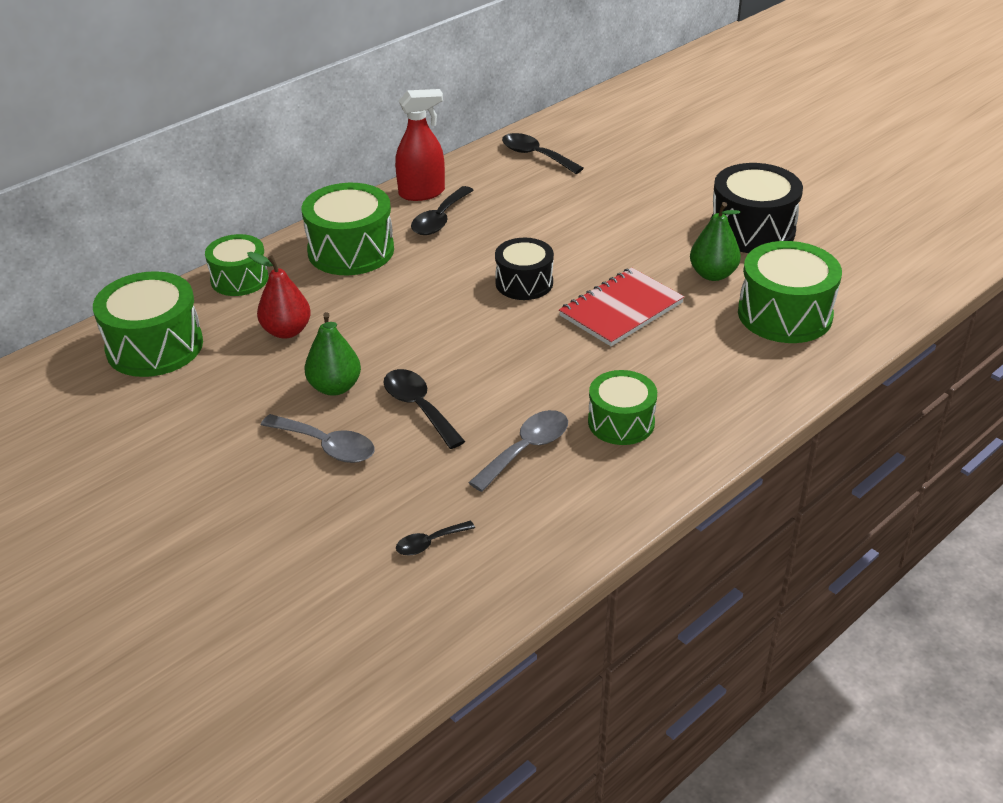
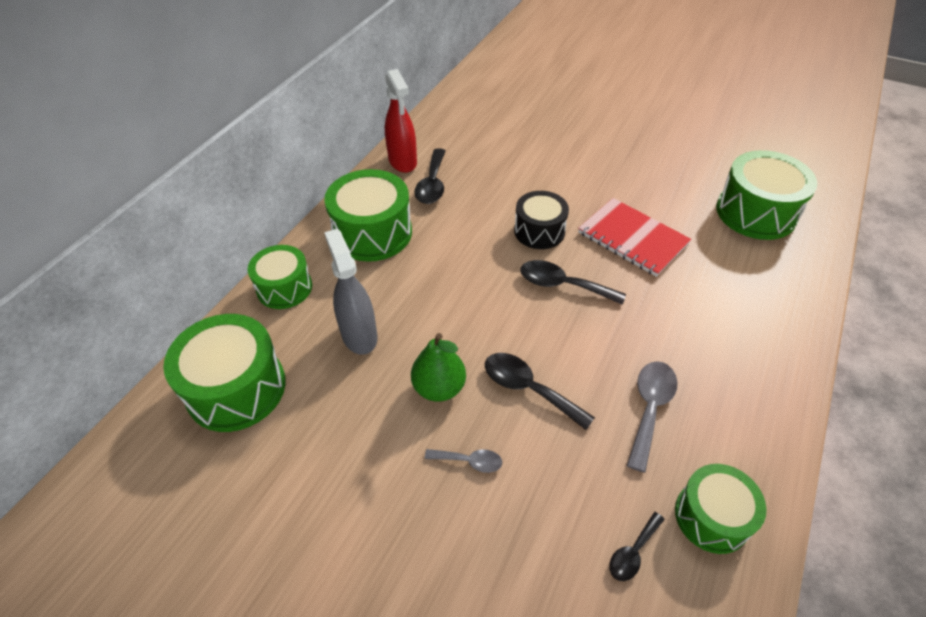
camera: 20 degrees left, 10 degrees up
(286, 331) = (359, 335): red pear -> grey spray bottle
(327, 446) = (469, 461): grey spoon -> grey spoon, size x0.59
(422, 193) = (402, 162): red spray bottle -> red spray bottle turned 105 degrees clockwise
(535, 155) = (474, 108): black spoon -> black spoon (562, 285)
(621, 309) = (632, 238): red notebook -> red notebook turned 75 degrees counterclockwise
(621, 422) = (707, 354): green drum -> green drum (711, 516)
(713, 274) = (679, 188): green pear -> none
(752, 230) = (679, 141): black drum -> none

